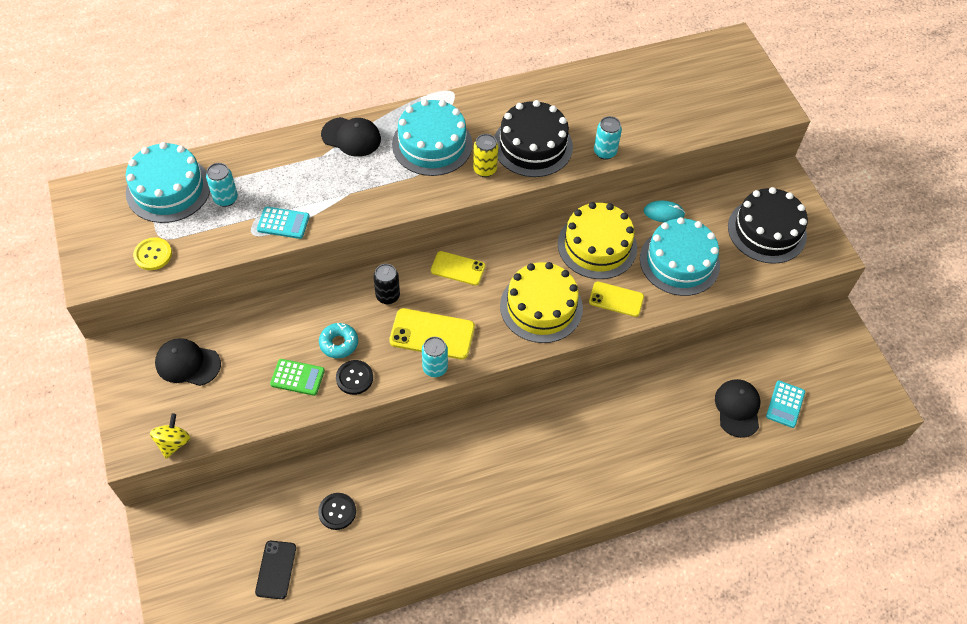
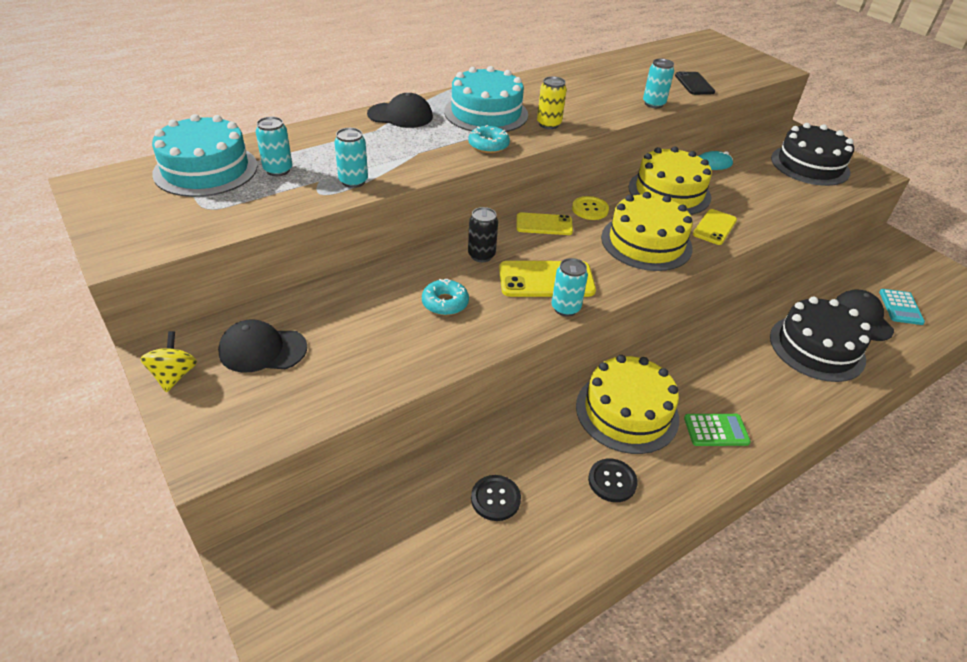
camera: 15 degrees left, 15 degrees down
(153, 254) = (200, 223): yellow button -> yellow button (590, 209)
(173, 442) = (265, 438): yellow spinning top -> yellow spinning top (174, 375)
(276, 569) = (441, 589): black phone -> black phone (694, 84)
(283, 223) = (353, 181): turquoise calculator -> turquoise can
(297, 377) = (408, 341): green calculator -> green calculator (716, 430)
(354, 378) = (478, 331): black button -> black button (612, 481)
(416, 192) = (488, 145): none -> turquoise donut
(470, 460) = (627, 412): none -> yellow cake
(532, 145) = (584, 106): black cake -> black cake (816, 347)
(616, 299) = (714, 227): yellow phone -> yellow phone turned 60 degrees counterclockwise
(679, 262) = (752, 194): turquoise cake -> none

